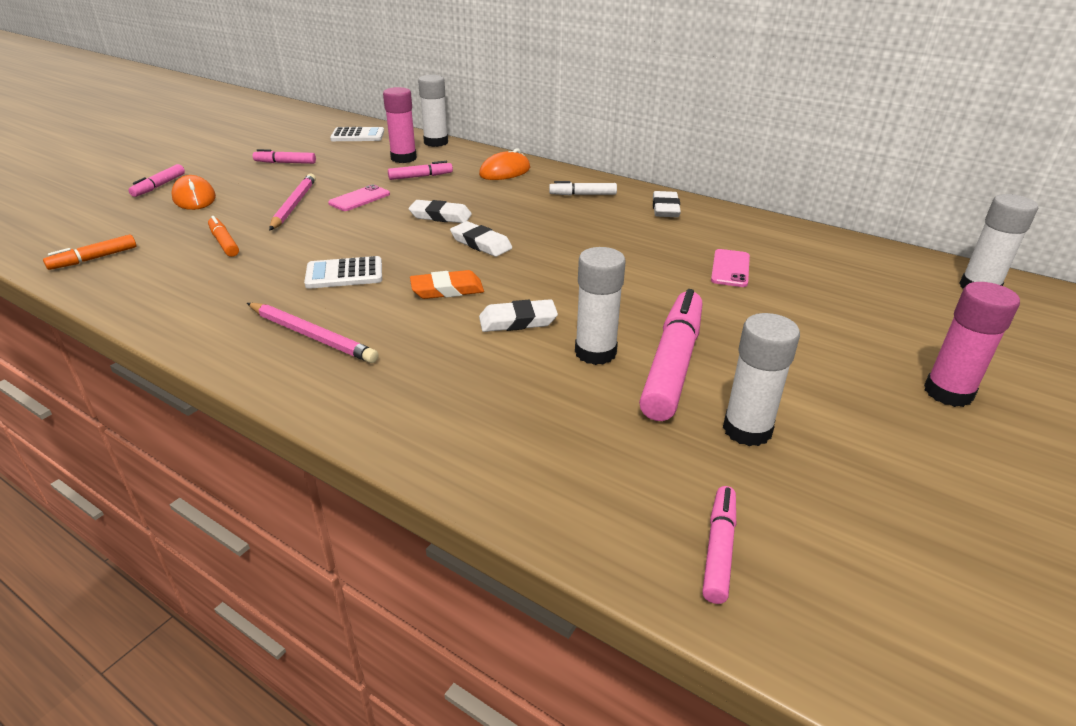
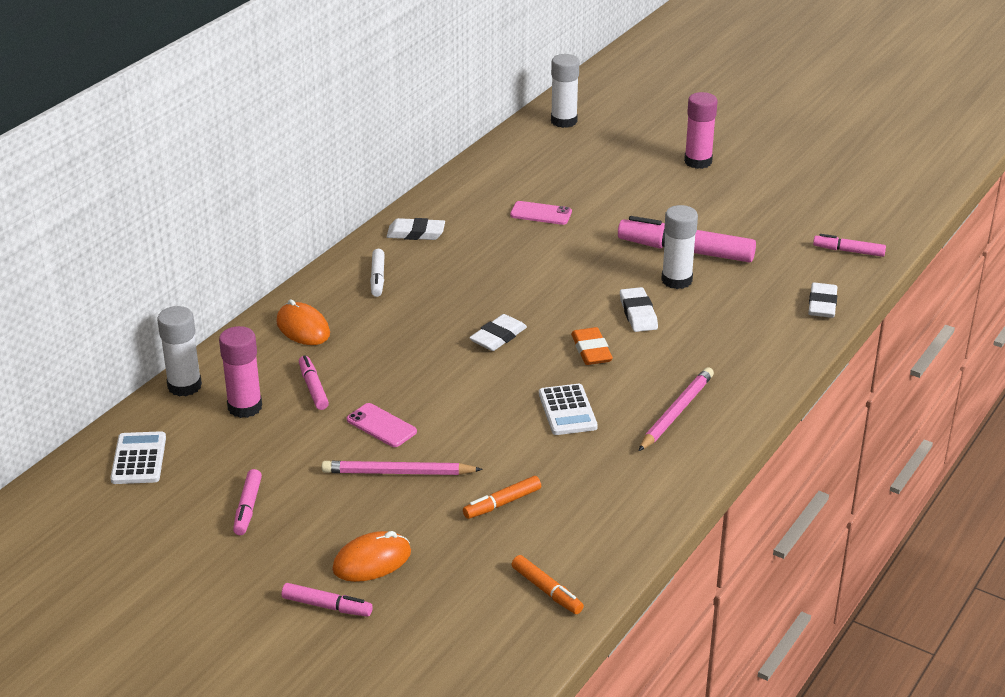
camera: 90 degrees left, 0 degrees up
(440, 216) = (432, 365): white eraser -> white eraser (822, 304)
(747, 430) = (750, 232): white glue stick -> none

